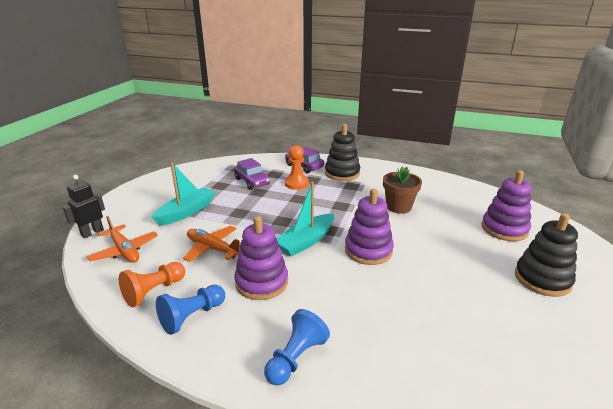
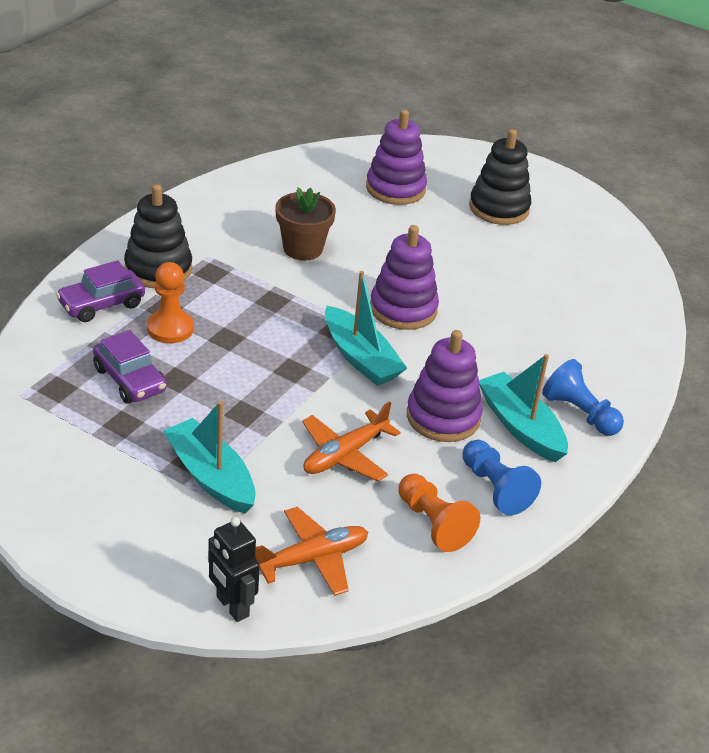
camera: 80 degrees left, 10 degrees up
(252, 181) = (130, 380): purple car -> purple car turned 75 degrees clockwise
(265, 322) = (520, 426): none -> turquoise boat

